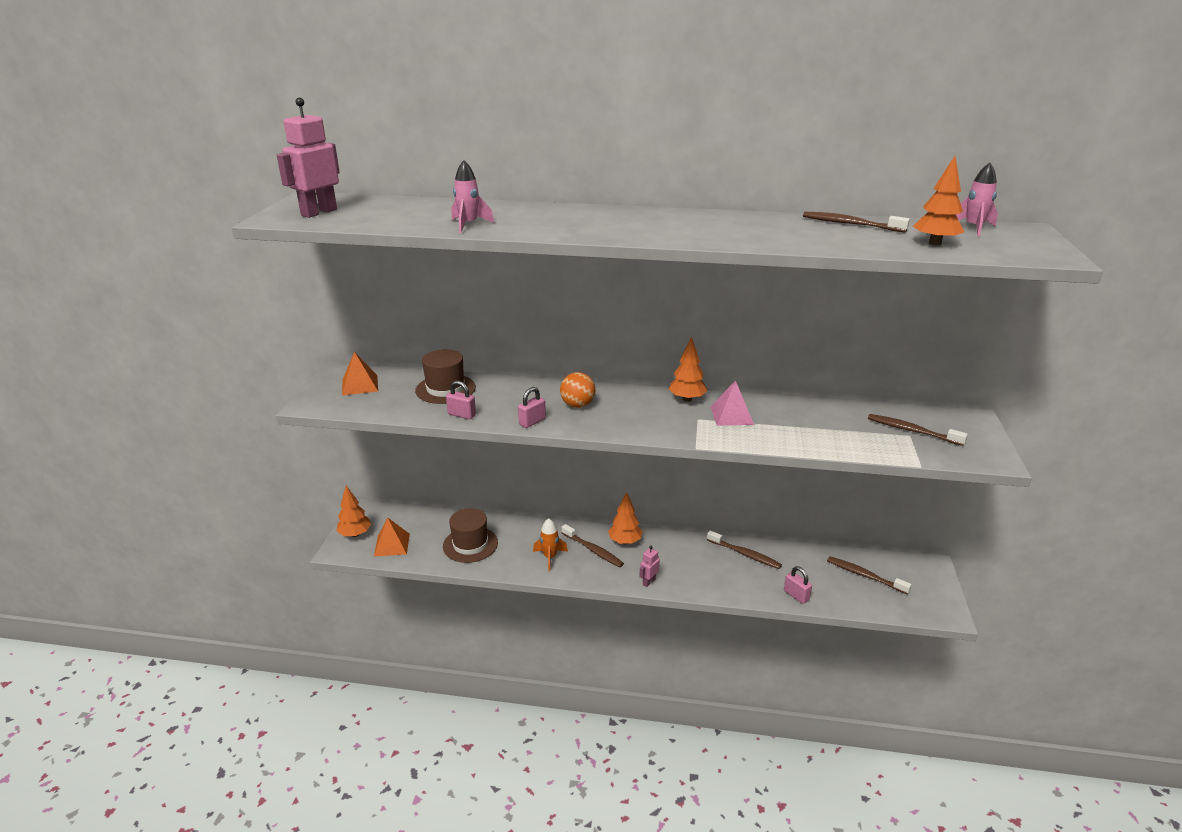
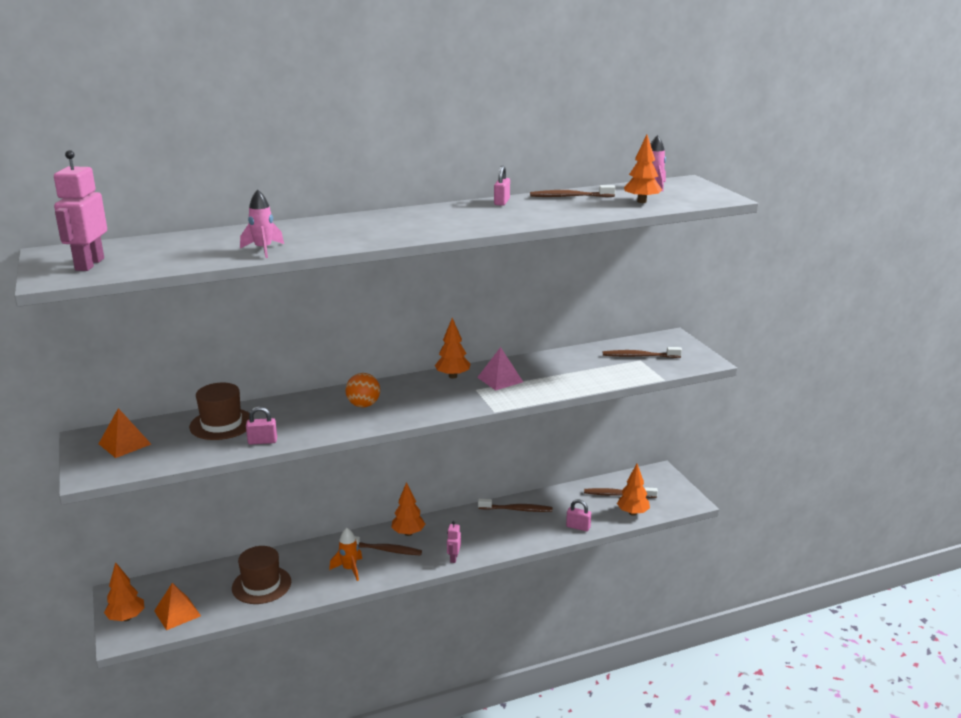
camera: 30 degrees left, 5 degrees down
(532, 422) = (336, 429): pink padlock -> pink padlock (501, 202)
(868, 601) = (632, 513): none -> orange tree

